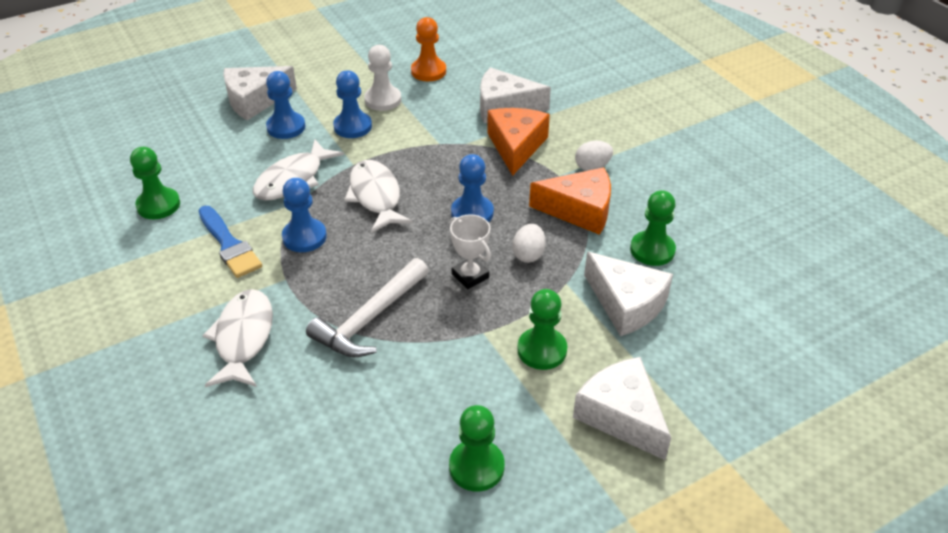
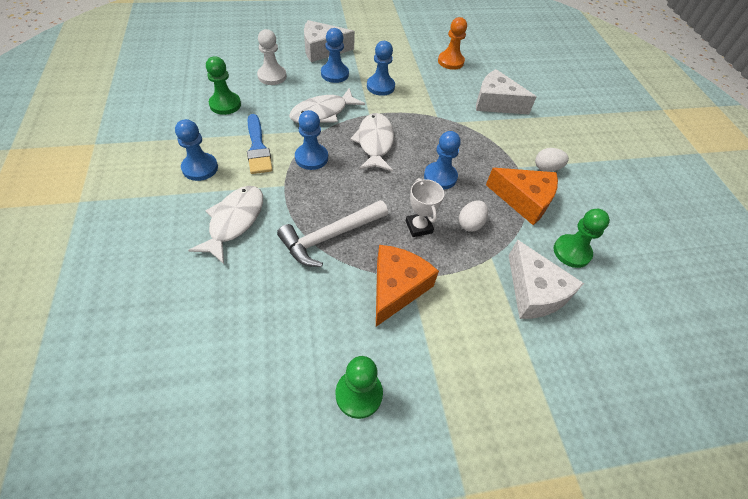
camera: 15 degrees right, 10 degrees up
(166, 291) = (200, 168): none -> blue pawn
(383, 100) = (410, 73): white pawn -> white pawn (272, 76)
(516, 146) = (493, 135): orange cheese -> orange cheese (396, 288)
(542, 350) = (451, 308): green pawn -> none
(621, 415) = (495, 392): white cheese -> none

